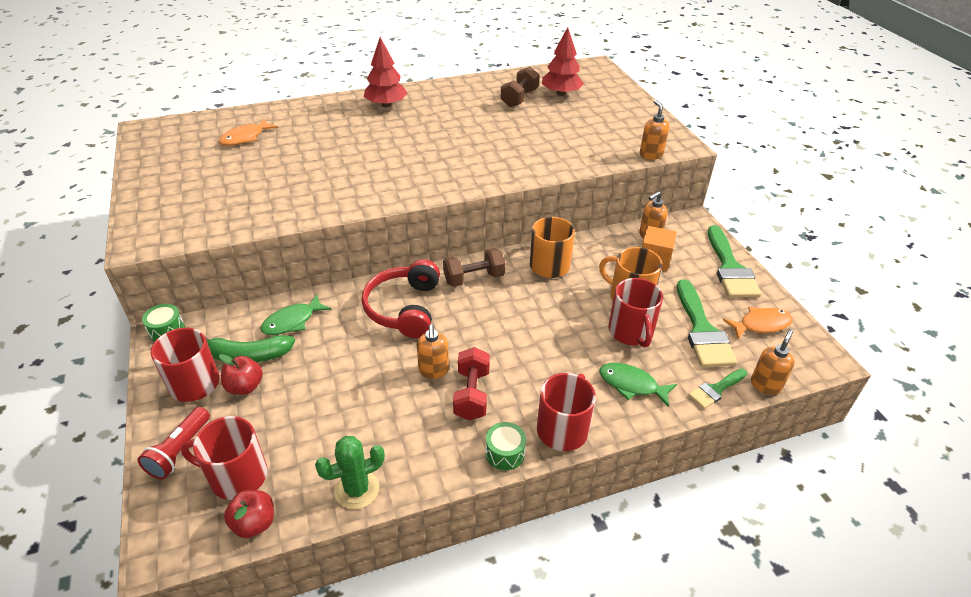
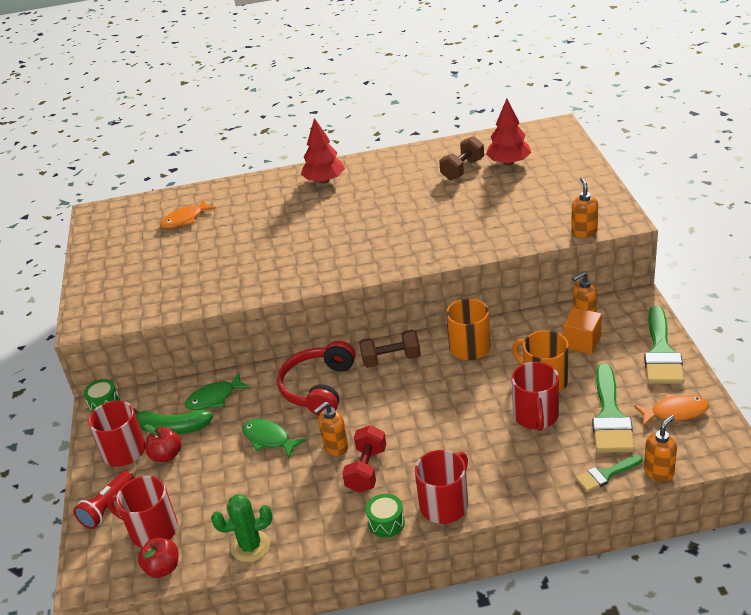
camera: 15 degrees right, 5 degrees down
(433, 371) = (335, 447): orange soap dispenser -> orange soap dispenser turned 45 degrees clockwise
(631, 385) = (522, 467): green fish -> green fish (269, 439)

